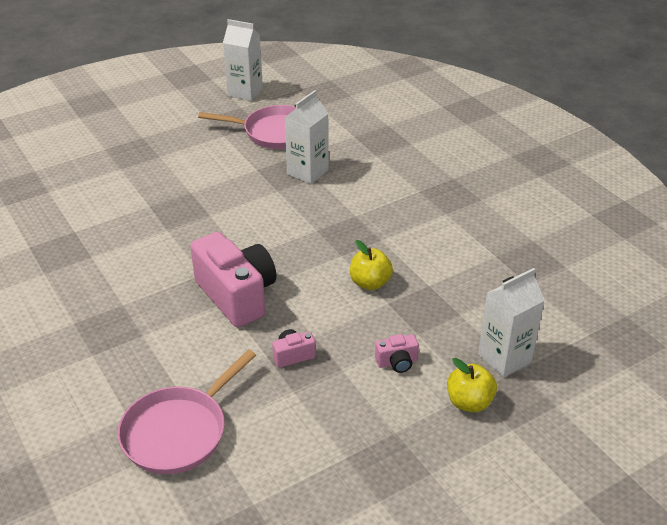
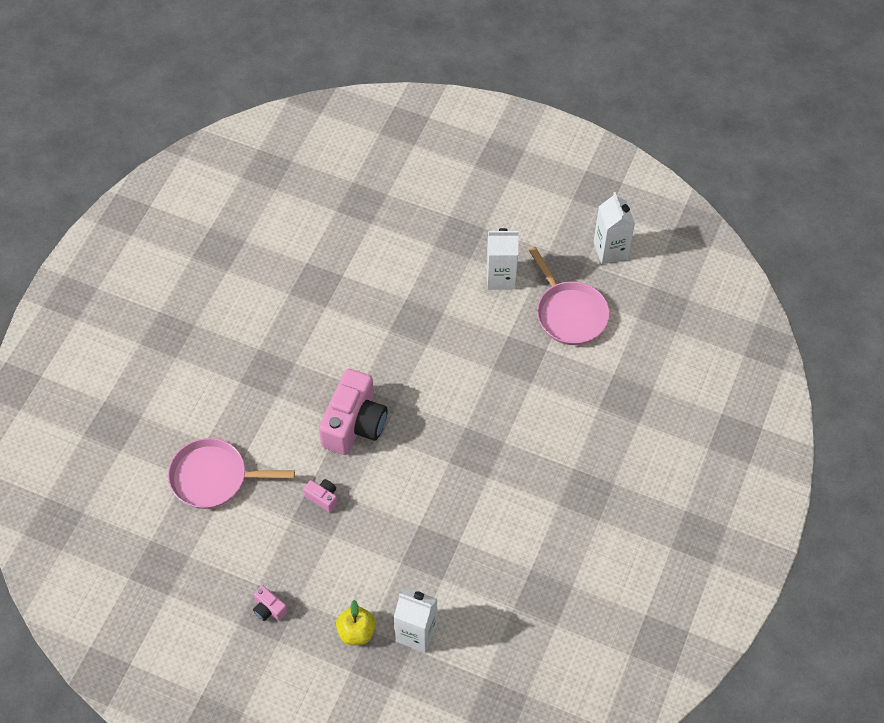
camera: 55 degrees right, 20 degrees up
(307, 172) = (533, 373): white carton -> white carton (500, 277)
(370, 283) = (432, 500): yellow apple -> none
(397, 362) = (362, 566): pink camera -> pink camera (269, 609)

